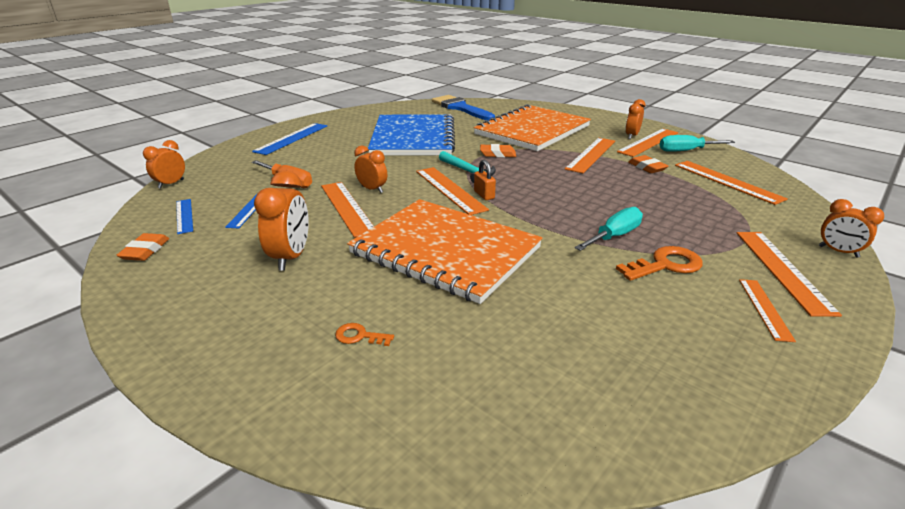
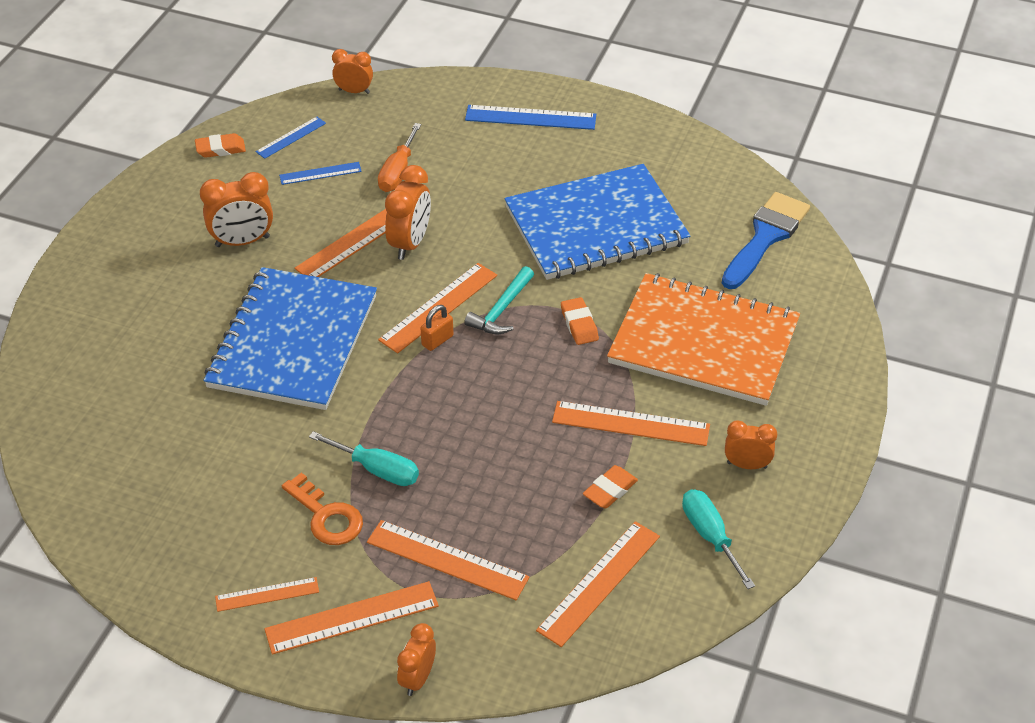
camera: 70 degrees right, 15 degrees up
(359, 336) = (143, 327): orange key -> none
(372, 189) = (410, 243): orange clock -> orange clock, size x1.55
(445, 251) = (293, 341): orange notebook -> blue notebook
(648, 142) = (727, 488): orange ruler -> orange ruler (447, 559)

